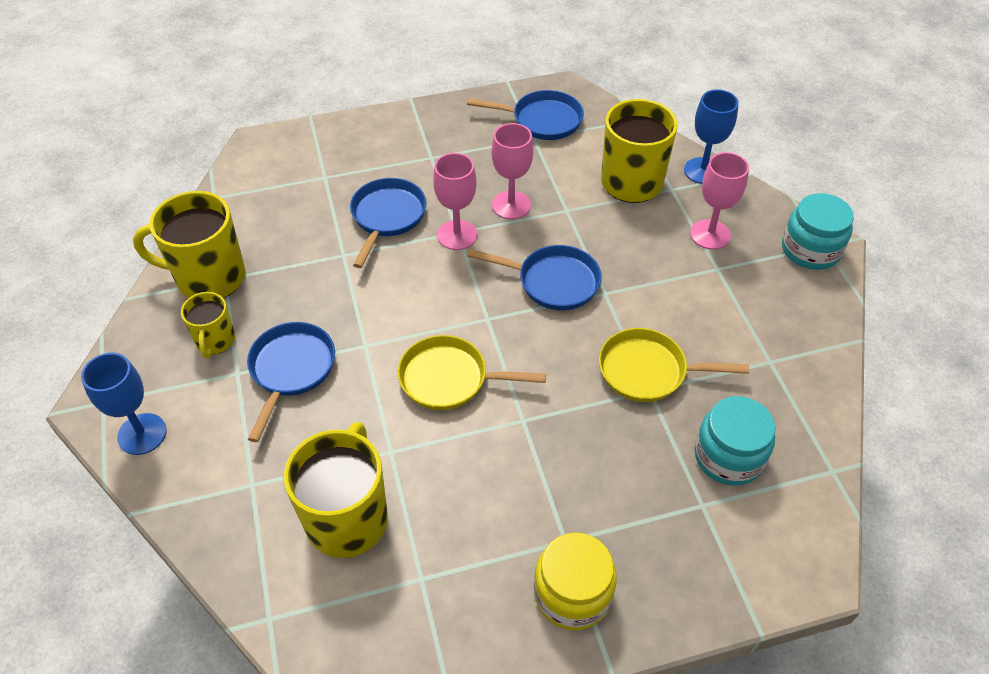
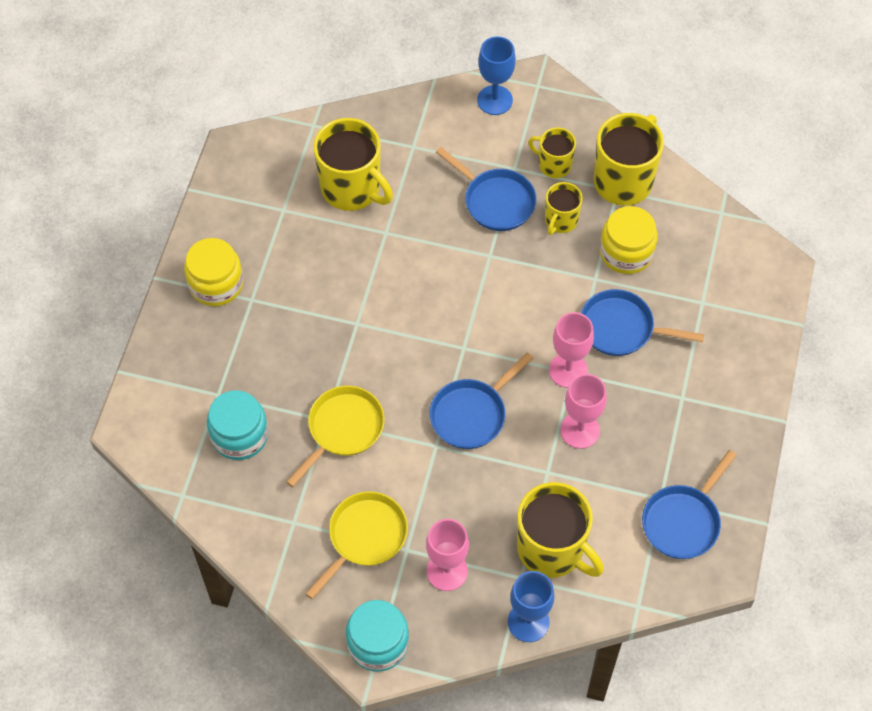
camera: 120 degrees right, 10 degrees up
(288, 306) = (560, 221): none -> yellow mug
(298, 244) = (626, 252): none -> yellow jar
(387, 217) = (621, 328): blue pan -> blue pan turned 150 degrees clockwise
(449, 379) = (423, 295): yellow pan -> yellow pan (364, 537)

